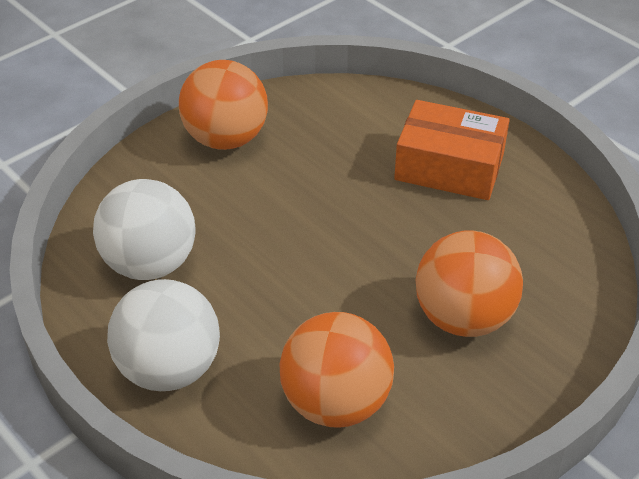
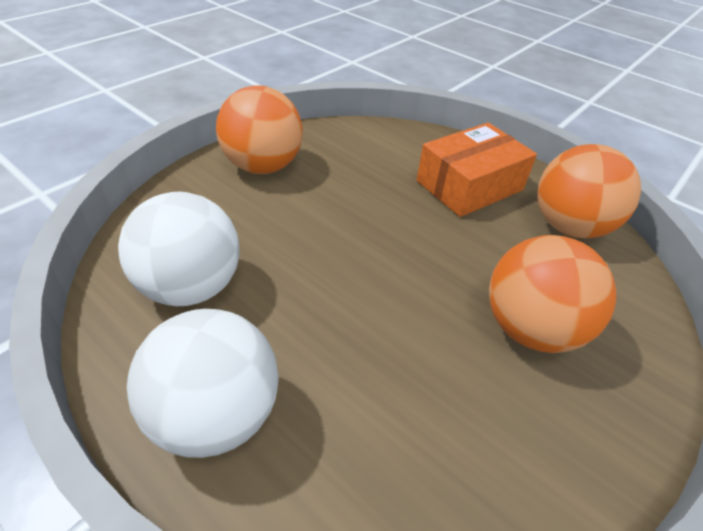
camera: 10 degrees left, 0 degrees up
(336, 402) = (422, 445): orange ball -> orange ball (569, 226)
(449, 167) = (469, 185): orange box -> orange box turned 45 degrees counterclockwise

